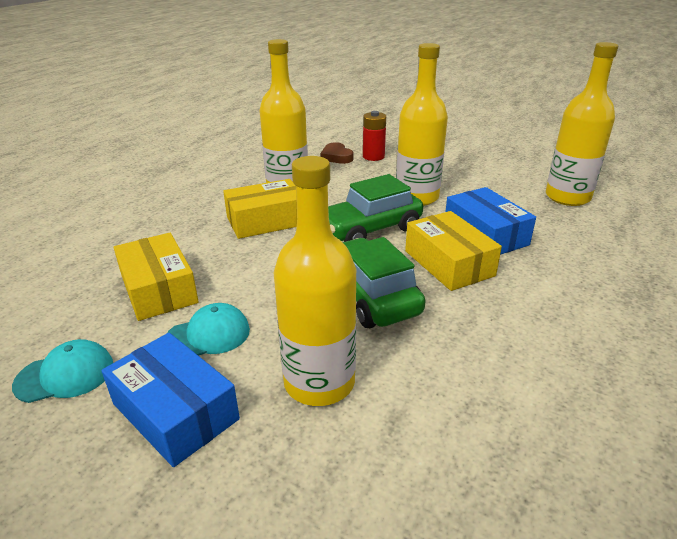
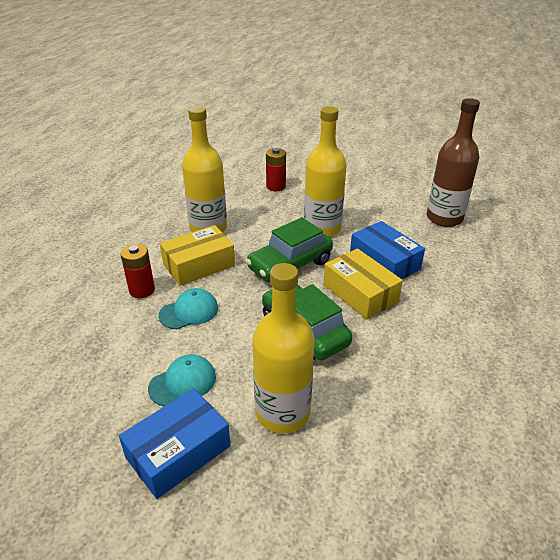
camera: 10 degrees left, 5 degrees up
(65, 375) = (76, 433): turquoise cap -> turquoise cap (189, 311)
(158, 289) = (126, 343): yellow box -> none
(175, 411) = (178, 451): blue box -> blue box turned 75 degrees counterclockwise
(195, 239) = (142, 290): none -> red battery
(336, 157) = (243, 189): brown heart -> none
(567, 197) = (444, 218): yellow bottle -> brown bottle

